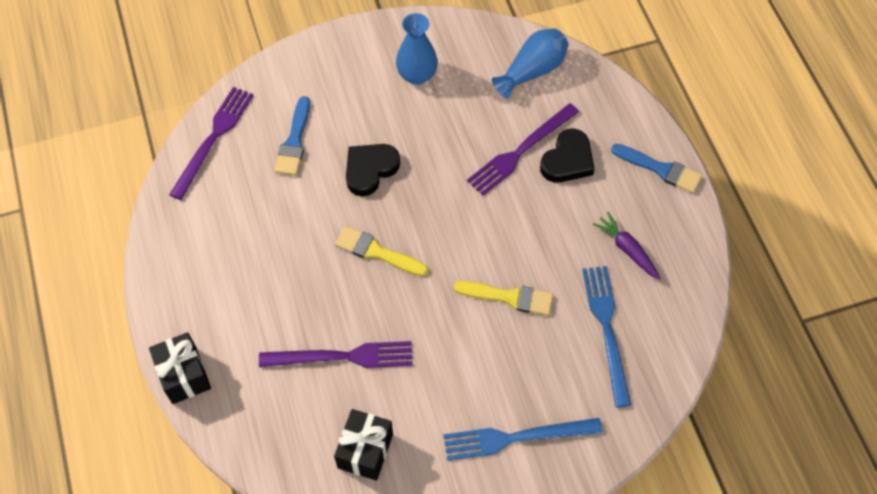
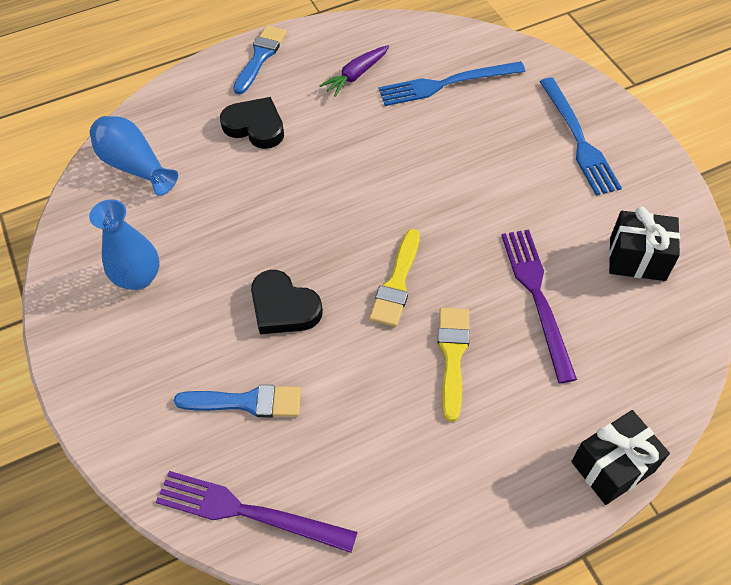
camera: 95 degrees left, 5 degrees down
(509, 297) = (428, 158): yellow brush -> yellow brush (452, 355)
(520, 151) = (246, 166): purple fork -> none

